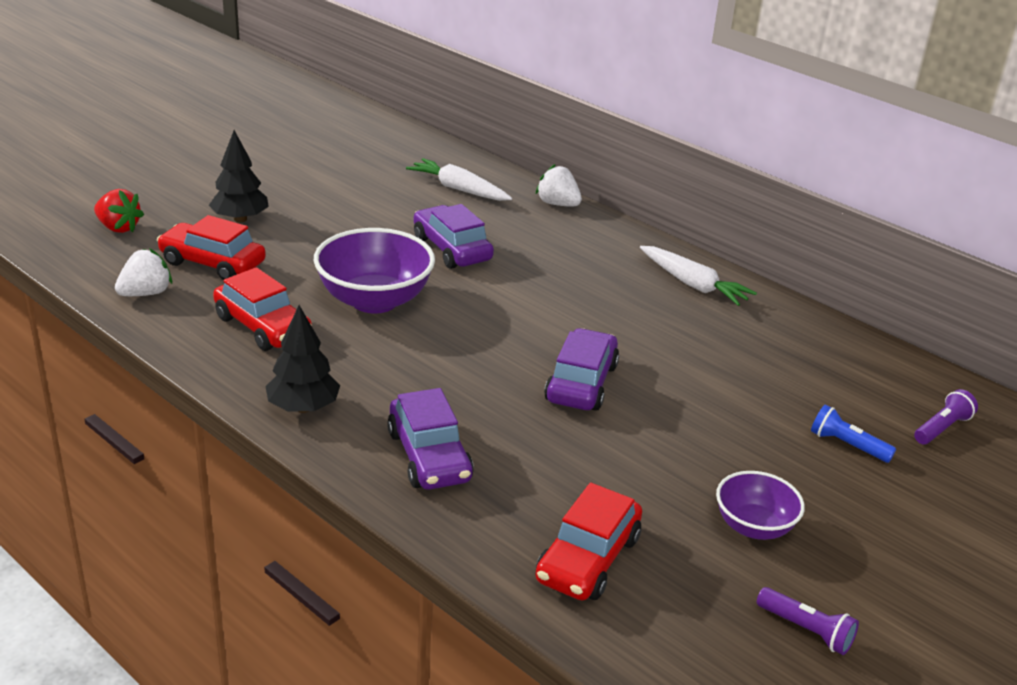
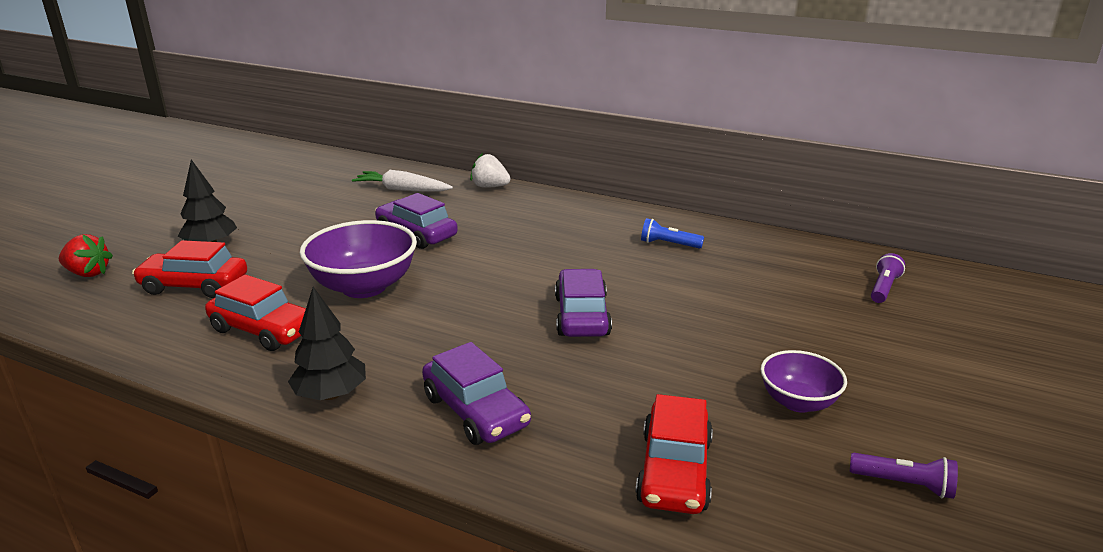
camera: 15 degrees left, 5 degrees down
(146, 293) = (131, 324): white strawberry -> none
(693, 284) = (629, 223): white carrot -> none
(847, 445) = (824, 317): blue flashlight -> blue flashlight (669, 244)

